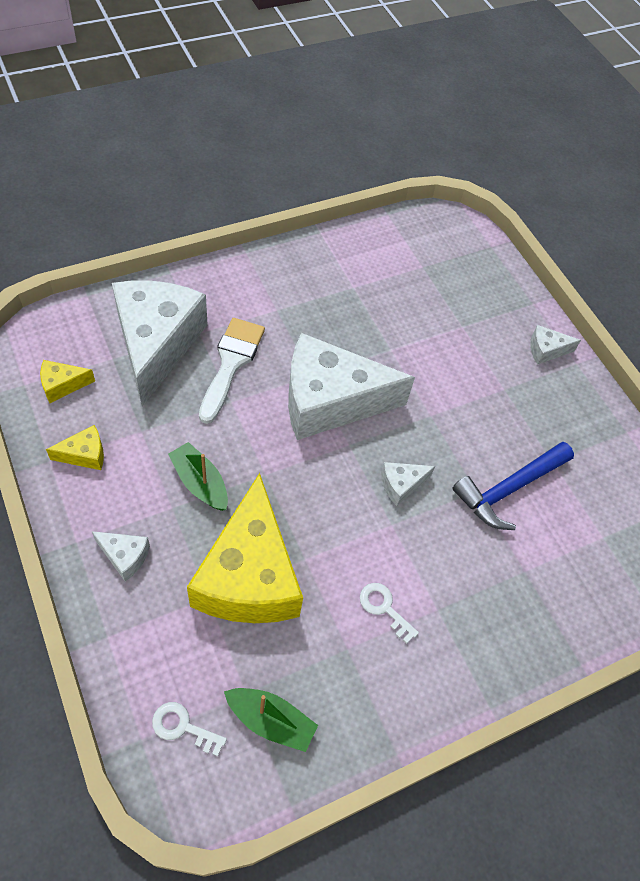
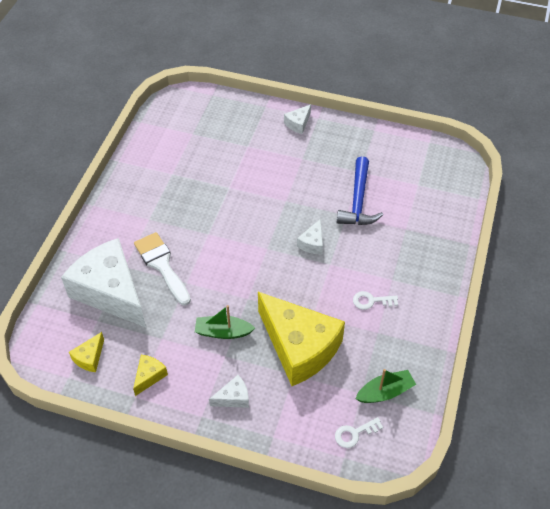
camera: 40 degrees left, 5 degrees down
(329, 401) = (232, 237): white cheese -> none

